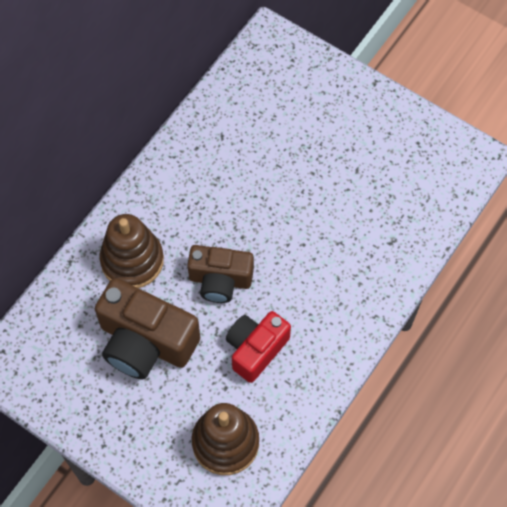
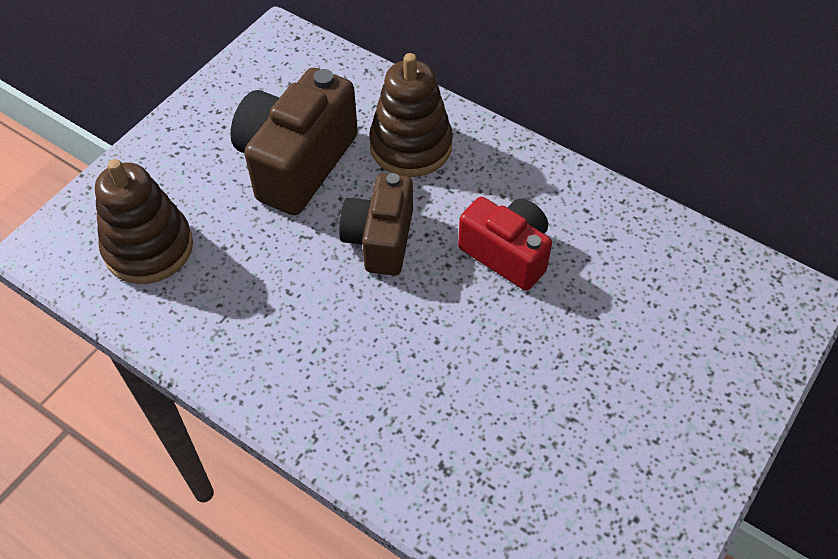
camera: 90 degrees right, 10 degrees down
(256, 349) = (275, 281): red camera -> red camera (507, 253)

